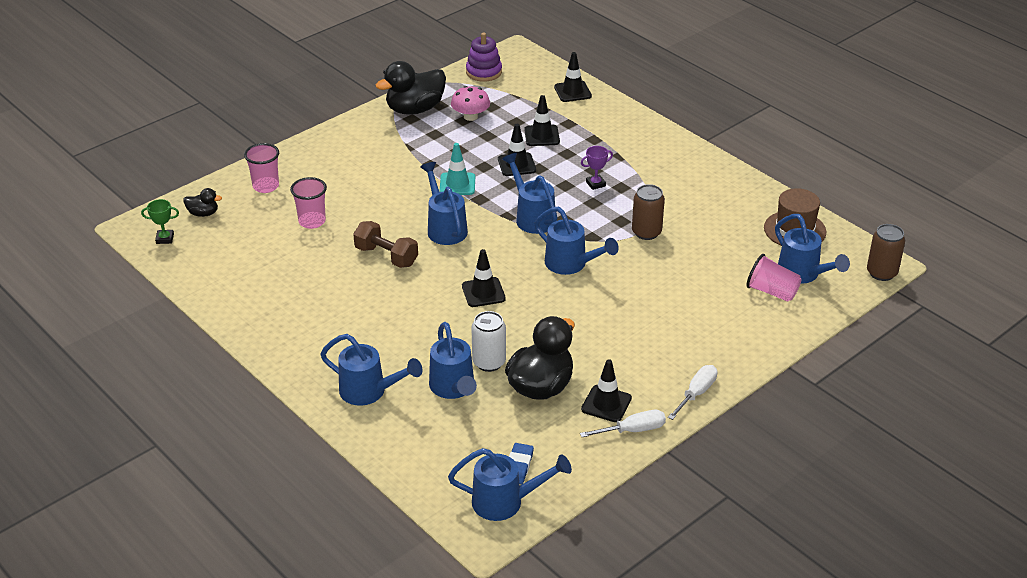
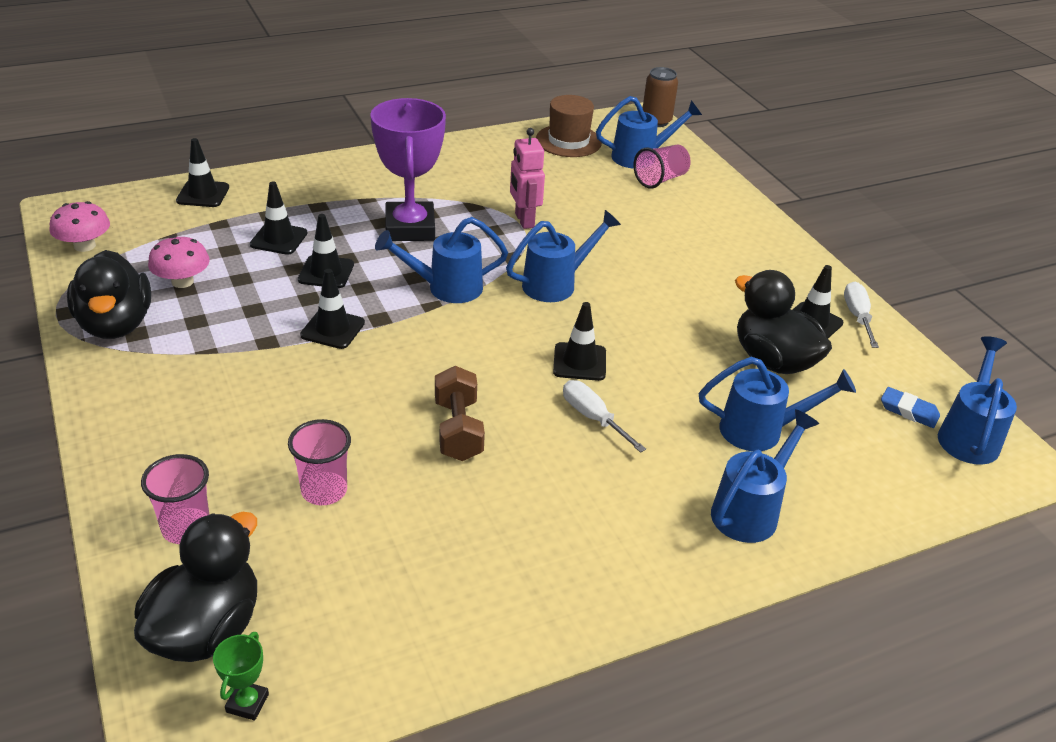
camera: 75 degrees left, 0 degrees up
(203, 213) = (206, 629): black duck -> black duck, size x2.10
(386, 256) = (458, 430): brown dumbbell -> brown dumbbell turned 60 degrees counterclockwise
(445, 228) = (425, 362): blue watering can -> none
(457, 184) = (332, 329): turquoise traffic cone -> black traffic cone
(484, 72) = (84, 246): purple stacking toy -> pink mushroom
(489, 362) = (718, 390): white can -> none
(595, 184) = (410, 228): purple trophy -> purple trophy, size x2.47
(646, 232) = (524, 220): brown can -> pink robot
(696, 393) = (806, 263): white screwdriver -> white screwdriver (593, 418)

